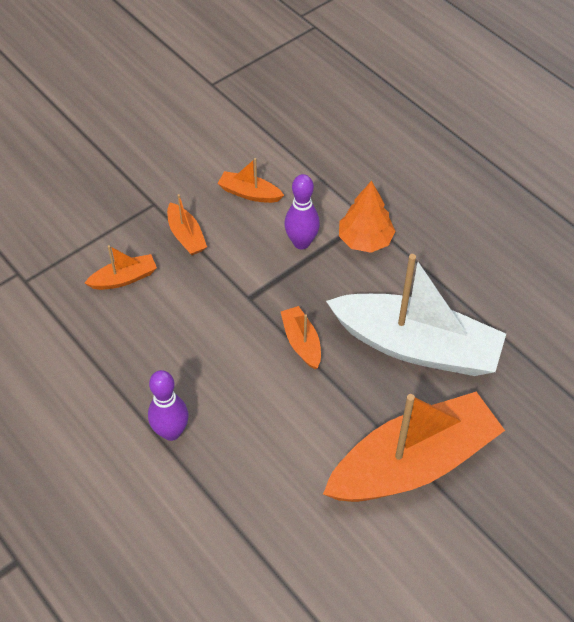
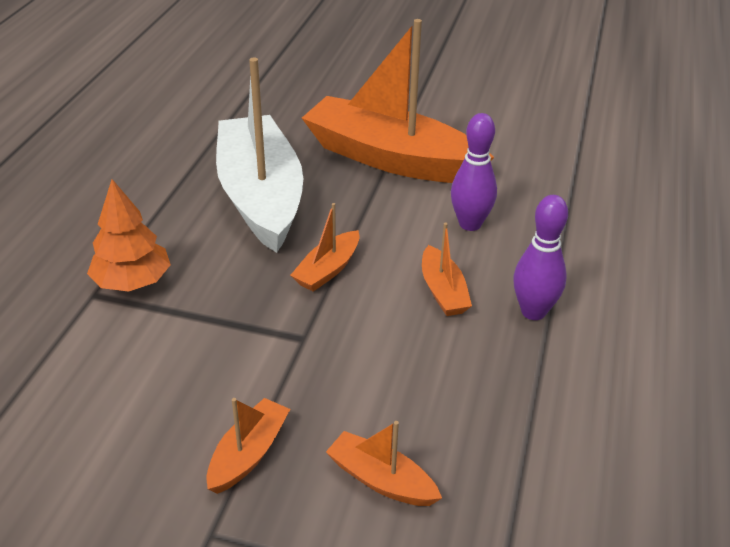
camera: 125 degrees left, 15 degrees down
(249, 193) = (114, 426): orange boat -> orange boat (443, 291)
(301, 242) = (176, 332): purple bowling pin -> purple bowling pin (470, 224)

